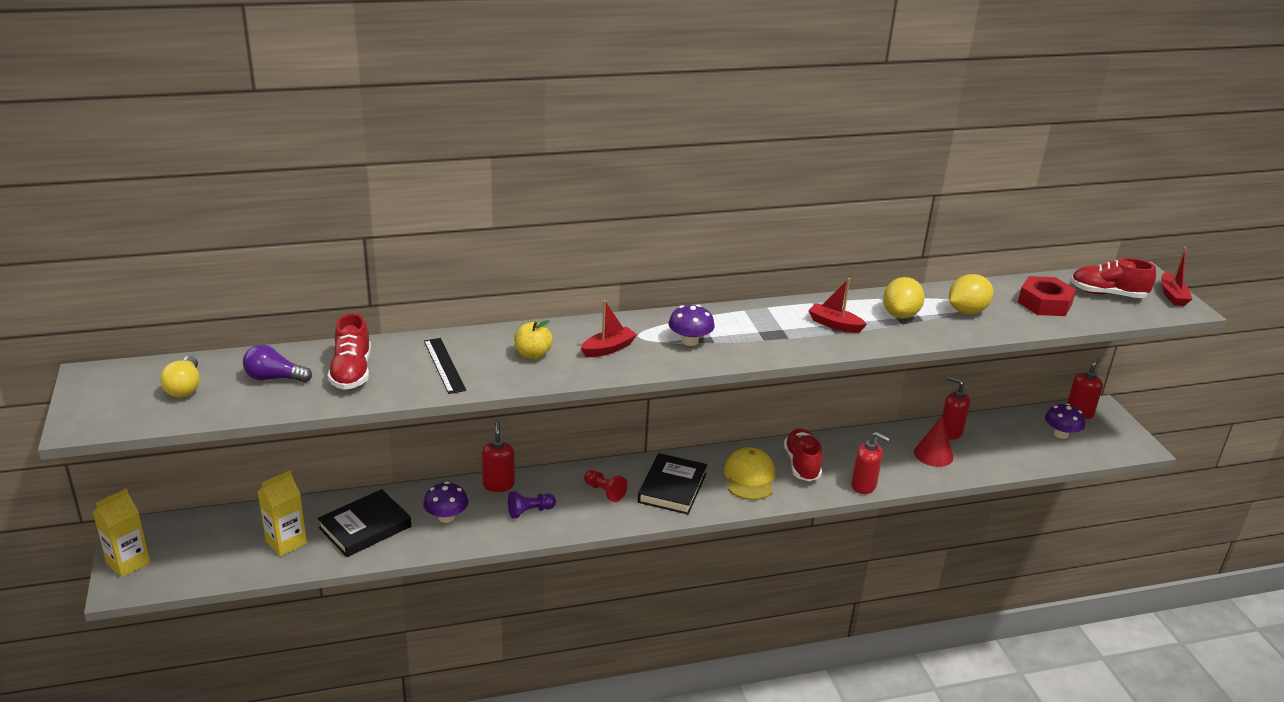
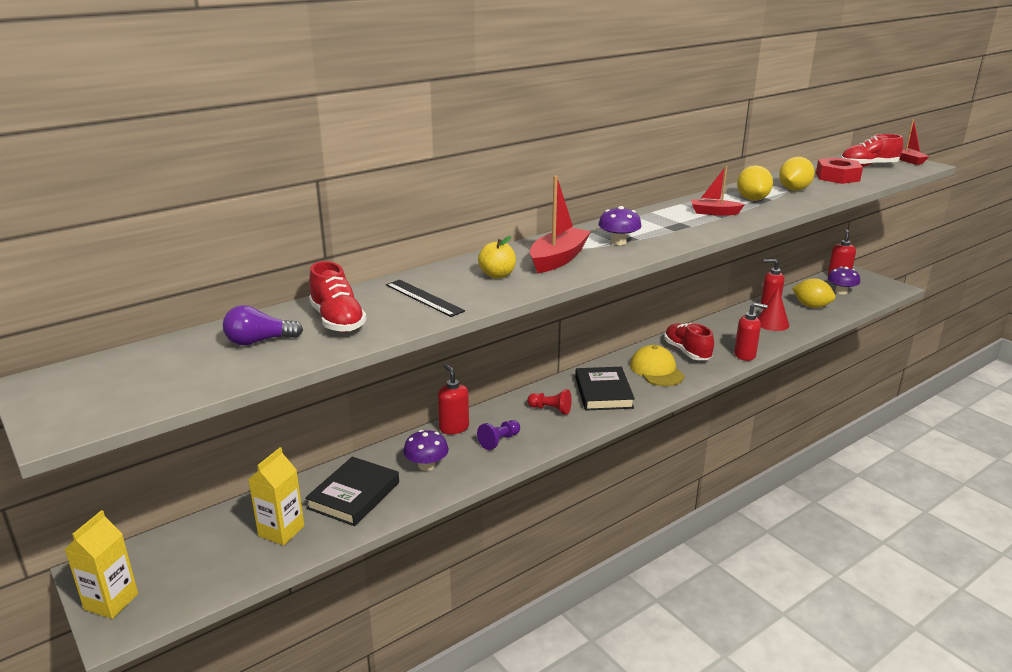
camera: 20 degrees left, 5 degrees down
(185, 387) = (163, 369): yellow light bulb -> none
(608, 349) = (558, 259): red boat -> red boat, size x1.58
(1003, 444) = (811, 306): none -> yellow lemon

